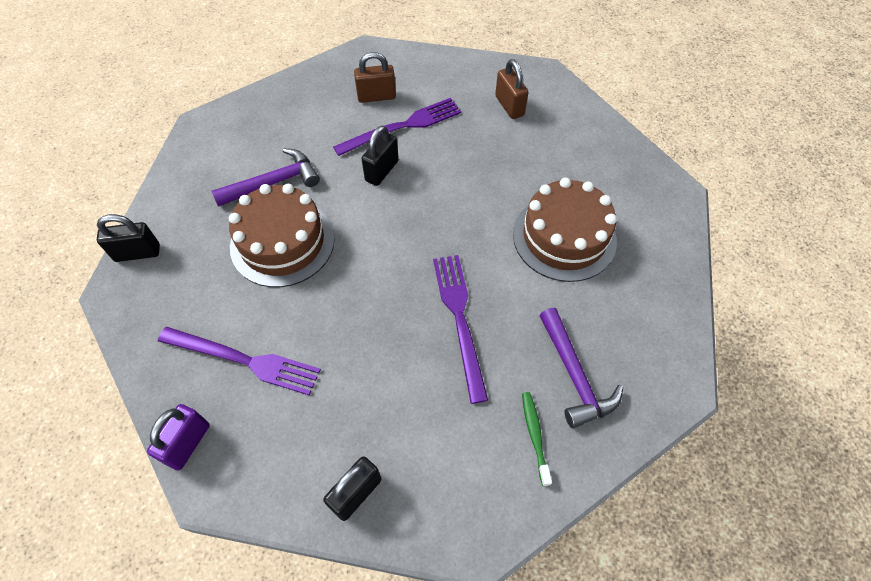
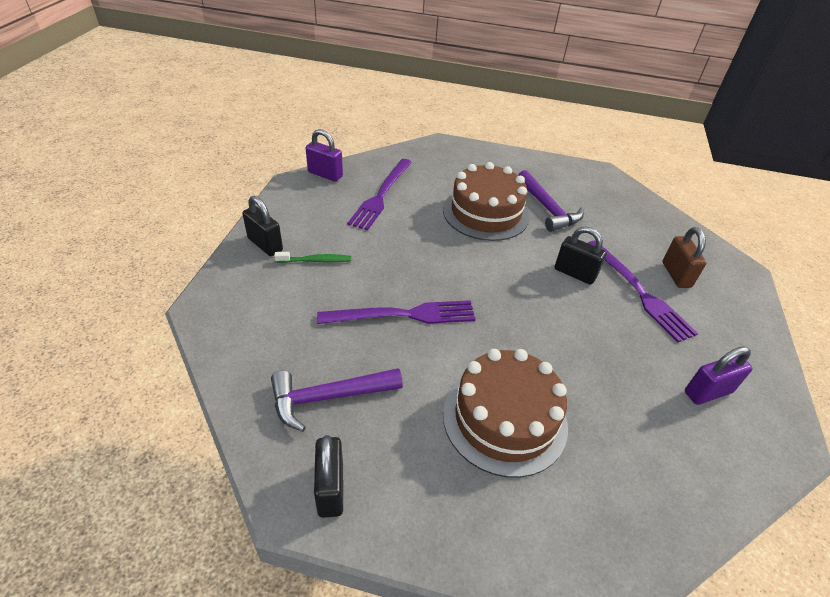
camera: 90 degrees right, 15 degrees down
(137, 253) = (473, 150): black padlock -> black padlock (330, 488)
(509, 106) = (707, 392): brown padlock -> purple padlock
(535, 435) = (276, 355): green toothbrush -> green toothbrush (316, 260)

